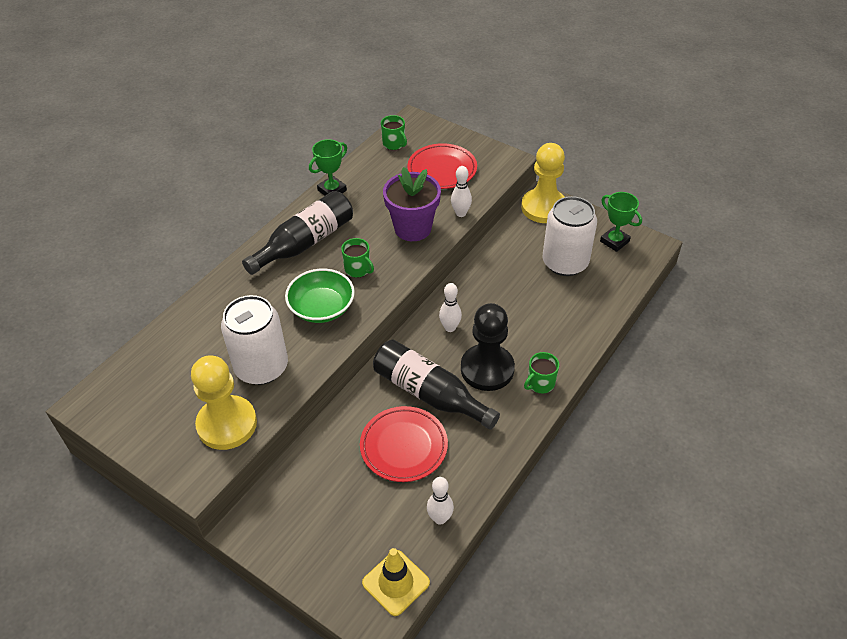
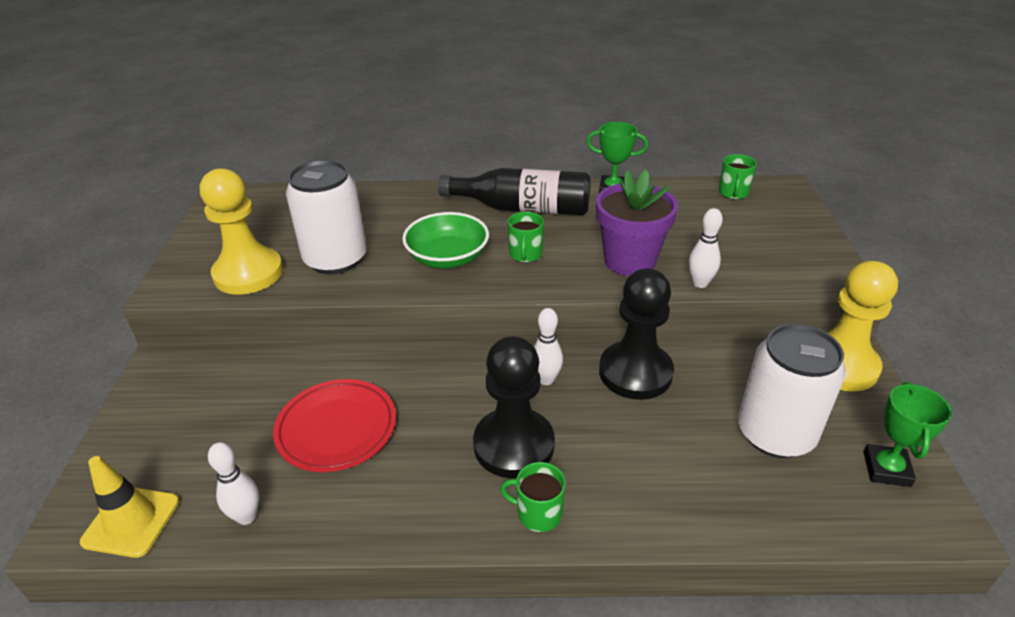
camera: 55 degrees right, 10 degrees down
(429, 393) = (431, 412): black bottle -> none
(442, 169) = (746, 239): red plate -> none
(479, 287) = (635, 372): none -> black pawn

